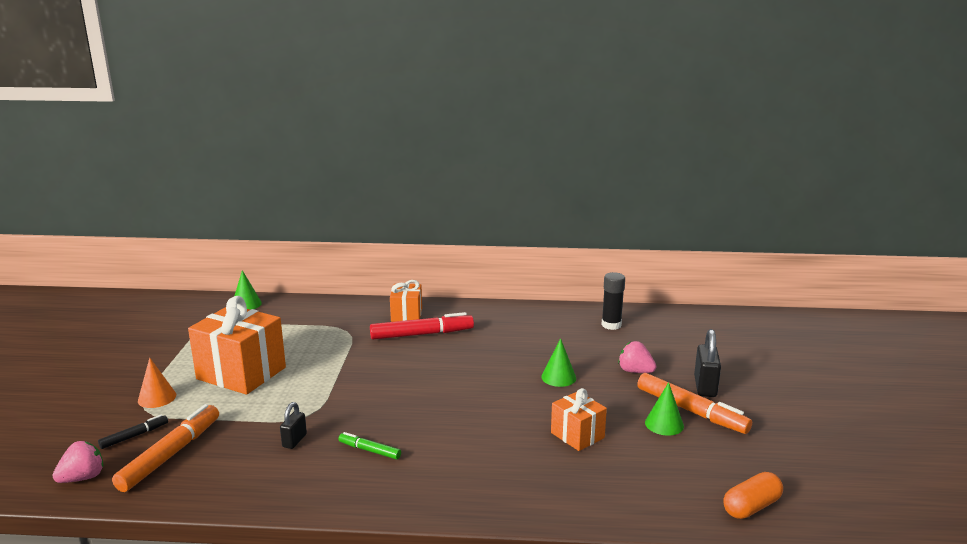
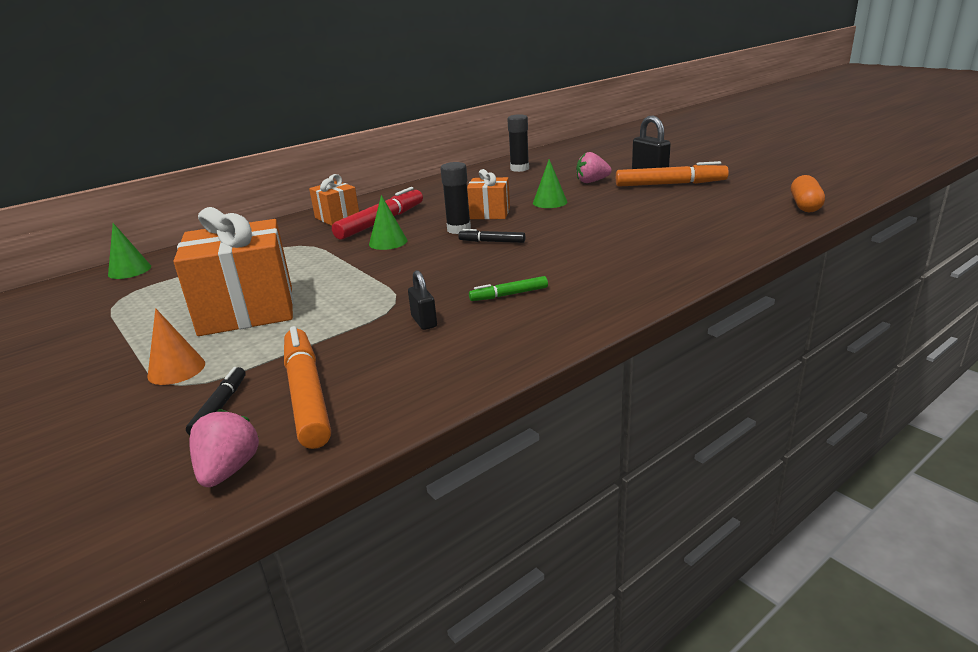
camera: 40 degrees left, 5 degrees up
(447, 395) = (492, 241): none -> black marker
(451, 370) = (459, 229): none -> black glue stick
(577, 435) = (636, 221): orange gift -> orange gift (489, 213)
(664, 424) = (671, 195): green cone -> green cone (388, 242)

